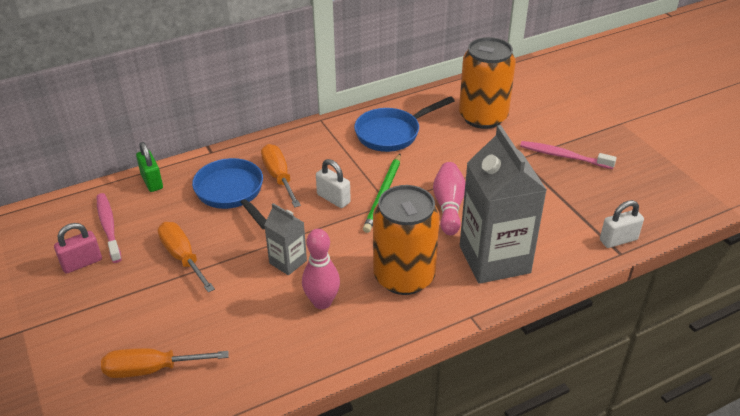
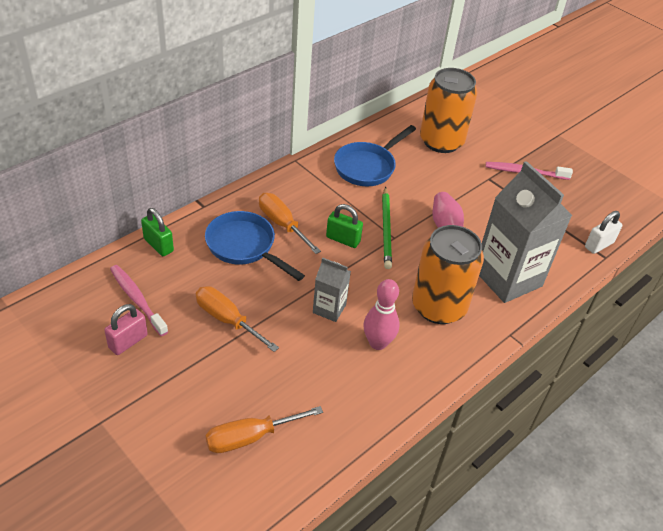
camera: 20 degrees left, 5 degrees up
(333, 198) = (343, 239): white padlock -> green padlock

